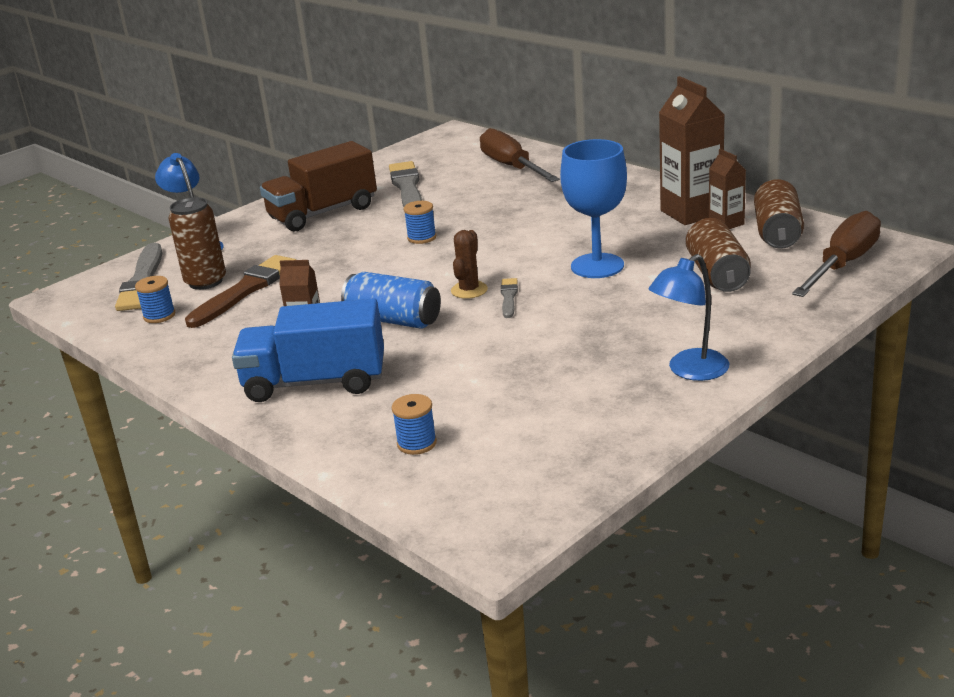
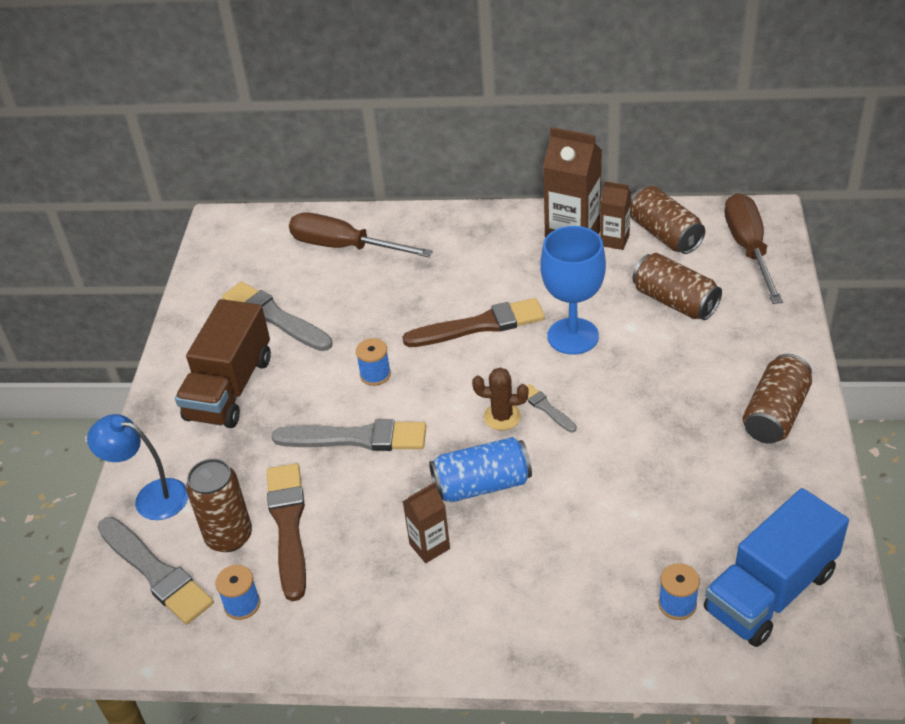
camera: 40 degrees left, 15 degrees up
(315, 382) = (509, 593): blue truck -> blue truck (770, 591)
(356, 264) = (356, 438): none -> grey brush
(469, 290) = (502, 417): brown cactus -> brown cactus turned 60 degrees counterclockwise
(537, 237) = (479, 325): none -> brown brush
(690, 371) = (775, 414): blue lamp -> brown can

